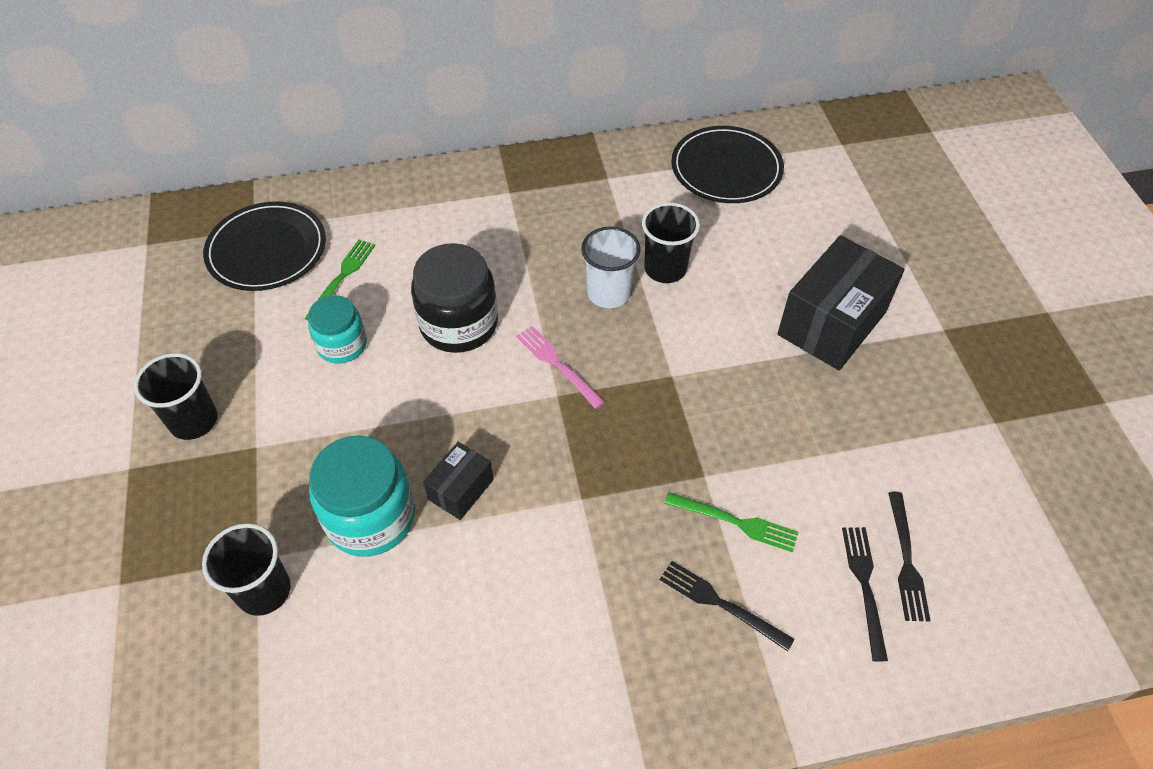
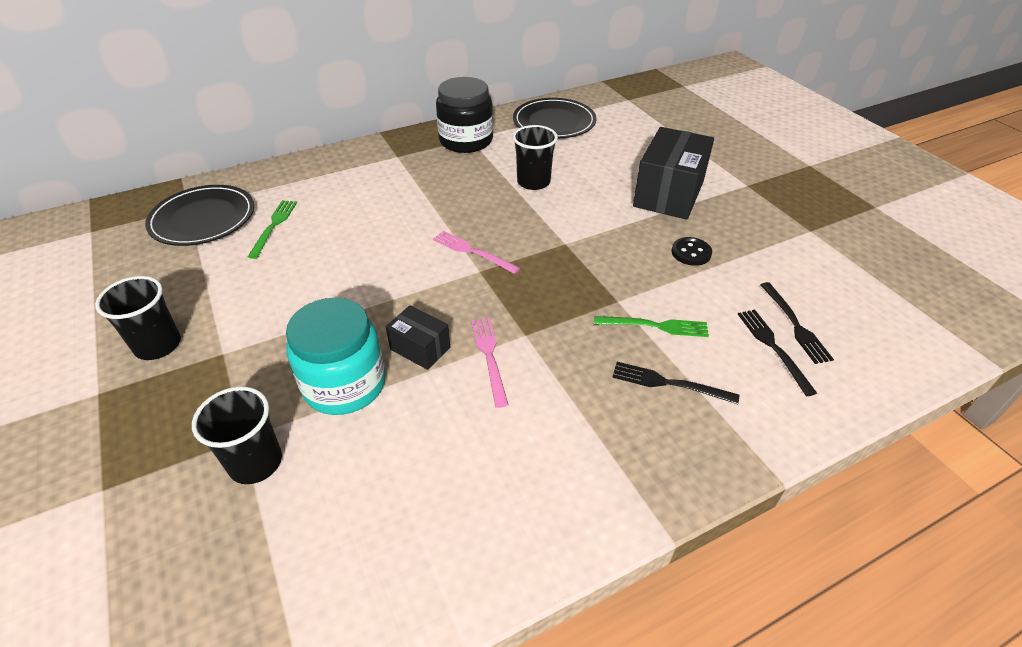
camera: 15 degrees left, 10 degrees down
(342, 345) = (285, 269): turquoise jar -> none
(459, 324) = (382, 240): black jar -> black jar (466, 141)
(461, 489) = (420, 348): black box -> black box turned 75 degrees counterclockwise
(532, 519) = (489, 357): none -> pink fork
(608, 293) = (496, 202): white cup -> none
(822, 424) = (691, 253): none -> black button

